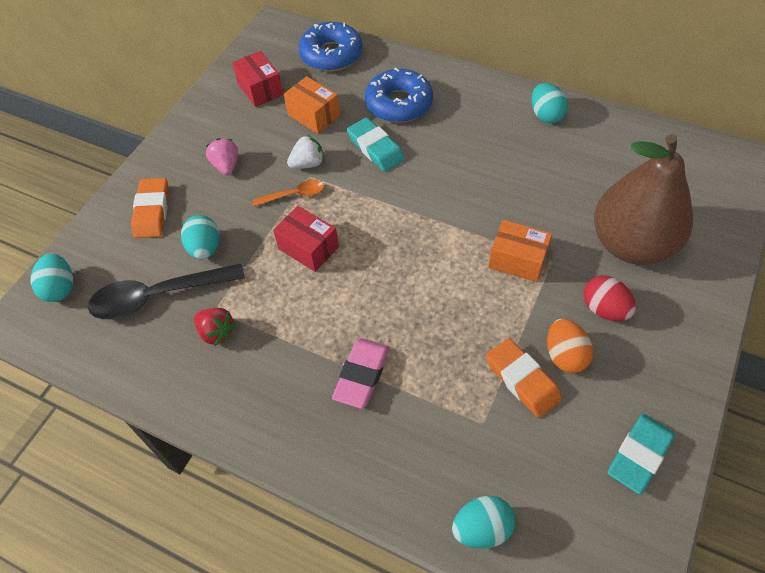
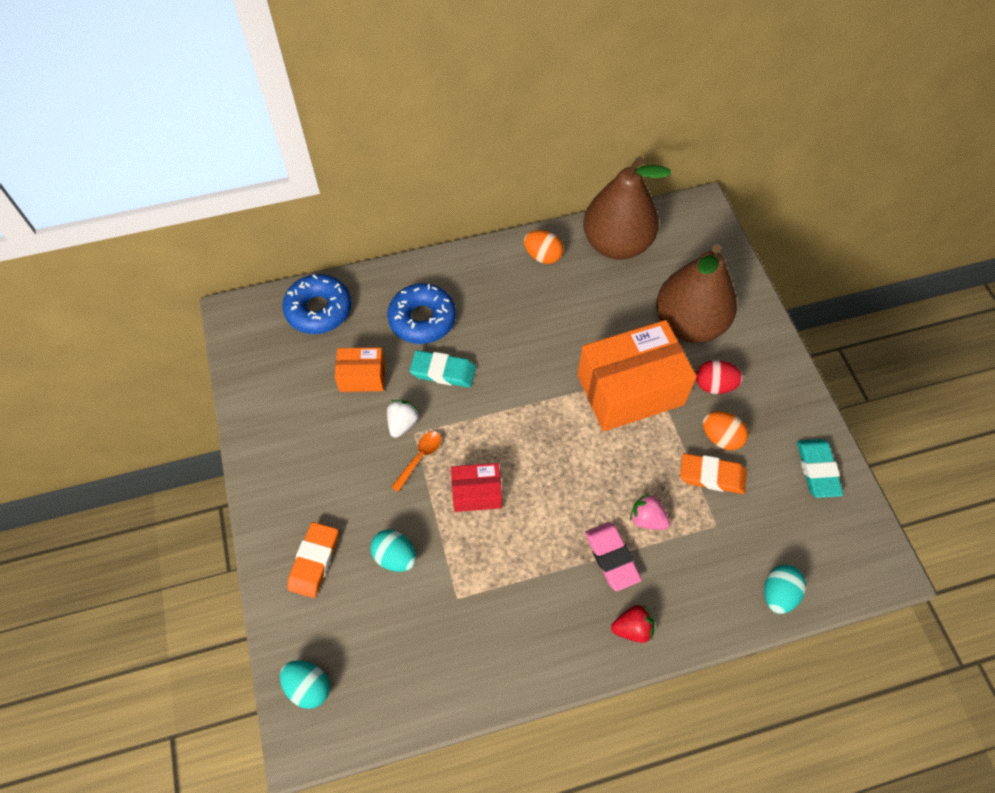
camera: 45 degrees left, 5 degrees up
(152, 211) = (314, 561): orange eraser -> orange eraser turned 60 degrees clockwise
(158, 296) = (400, 624): black spoon -> none
(216, 332) = (478, 614): red strawberry -> red strawberry (632, 628)
(226, 166) = (335, 474): pink strawberry -> pink strawberry (647, 519)
(260, 89) = (289, 384): red box -> none
(517, 260) = (630, 390): orange box -> orange box, size x2.00
(546, 115) = (543, 256): turquoise egg -> orange egg
(625, 143) = (616, 244): none -> brown pear

